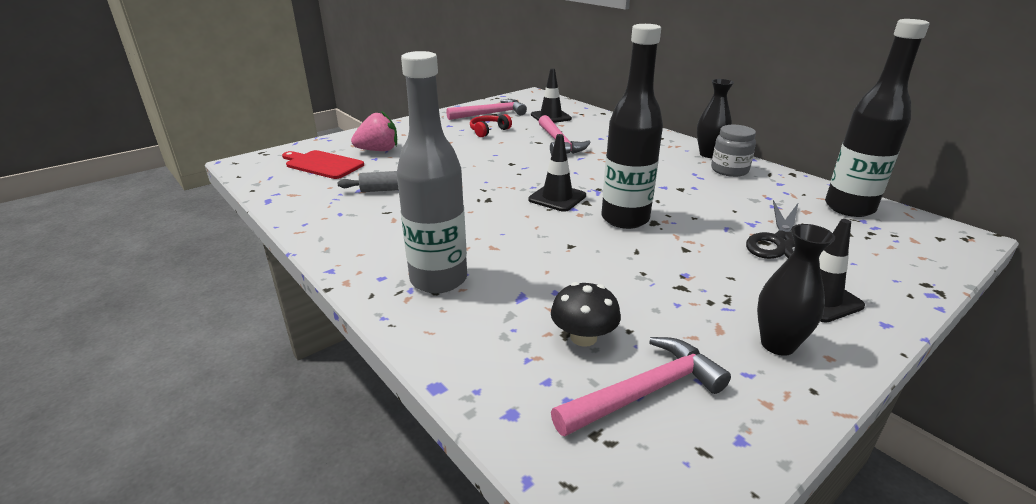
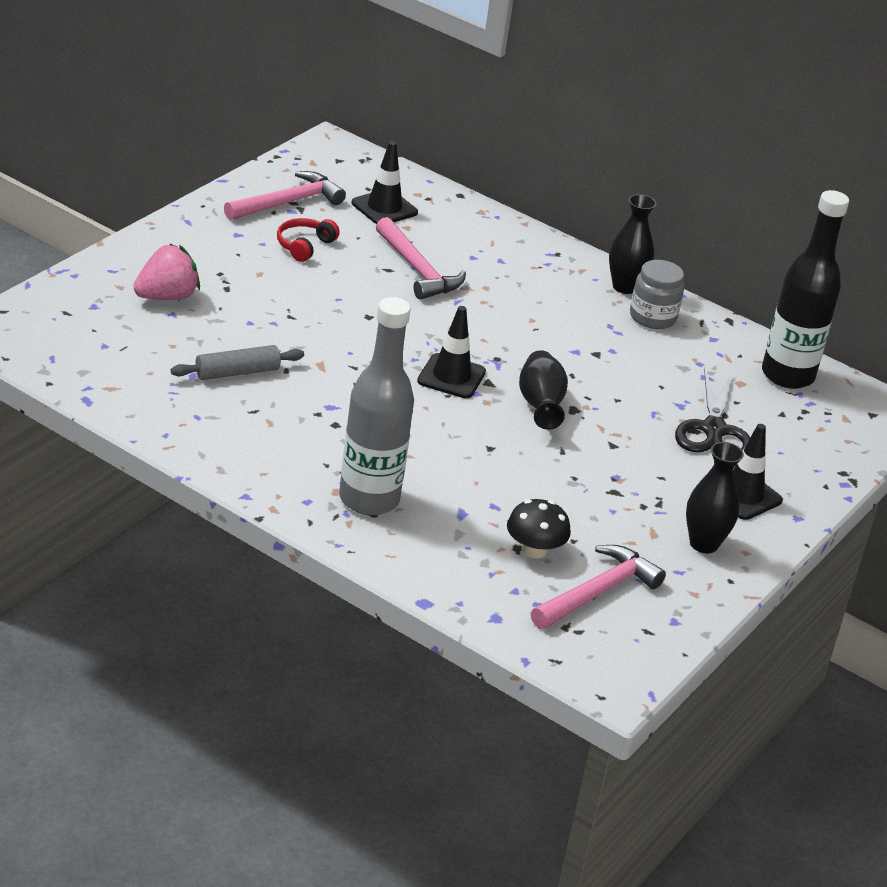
camera: 20 degrees left, 5 degrees up
(322, 164) = (106, 329): red cutting board -> none
(625, 219) = (540, 406): black bottle -> black vase

